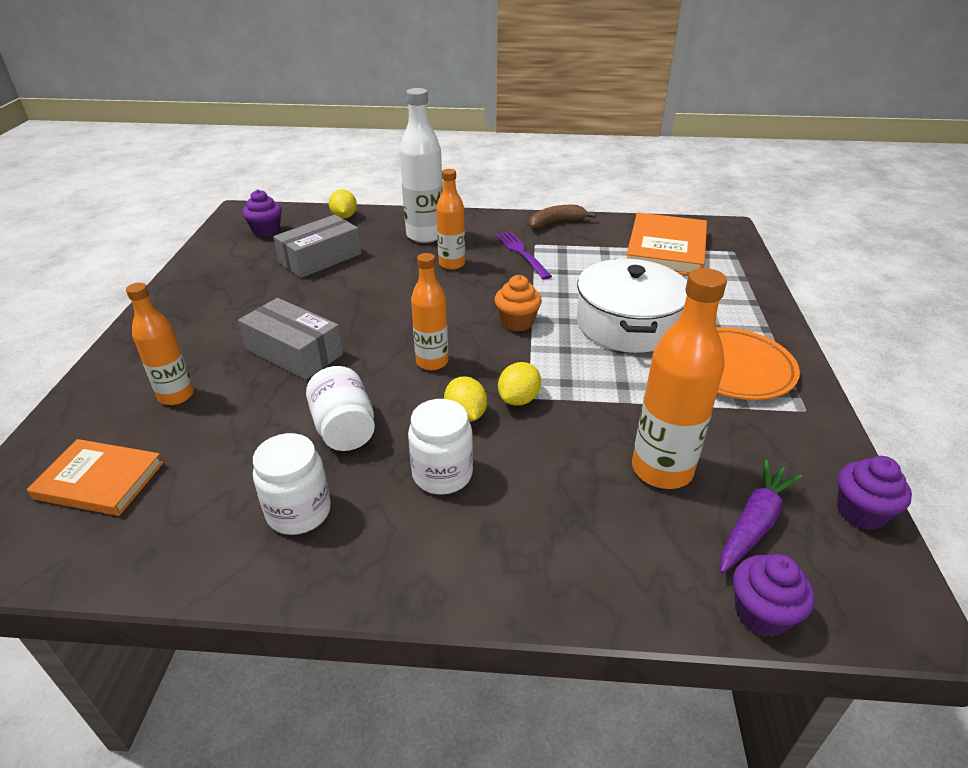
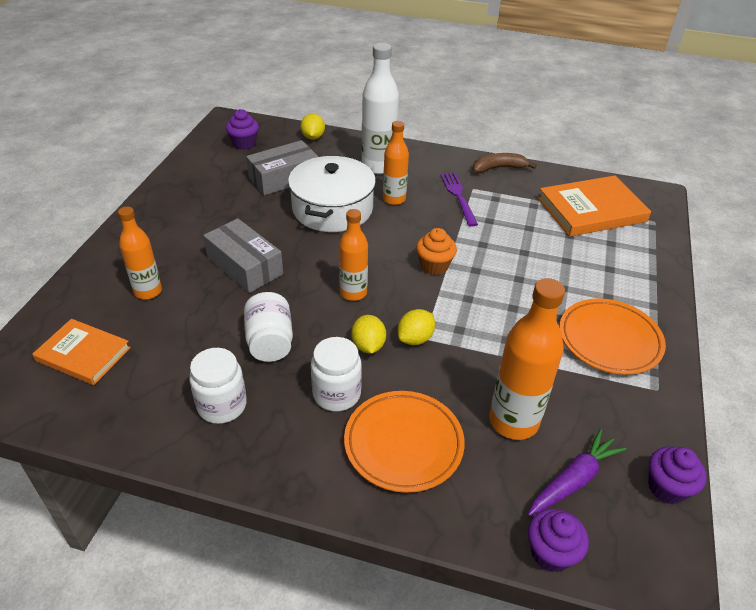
camera: 10 degrees right, 5 degrees up
(541, 518) = (403, 444): none -> orange plate
(627, 324) = (530, 282): white pot -> white pot (332, 209)
(666, 249) = (591, 210): orange book -> orange book turned 45 degrees clockwise

